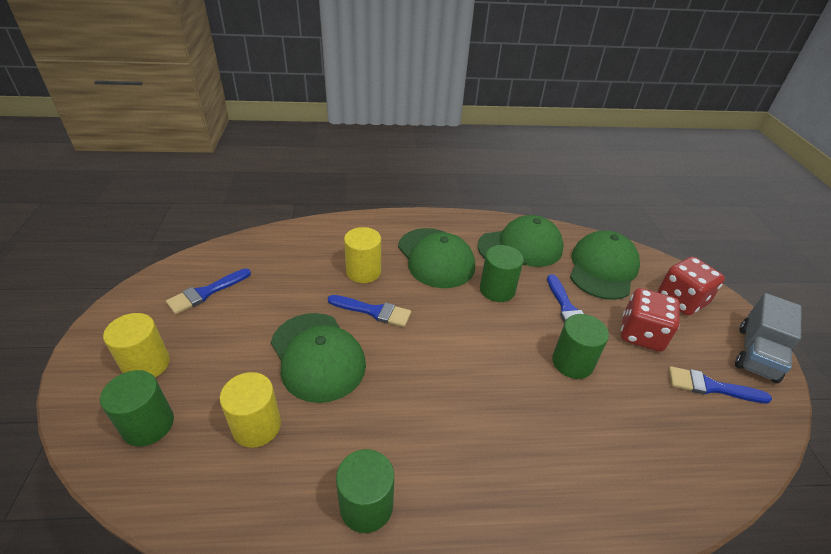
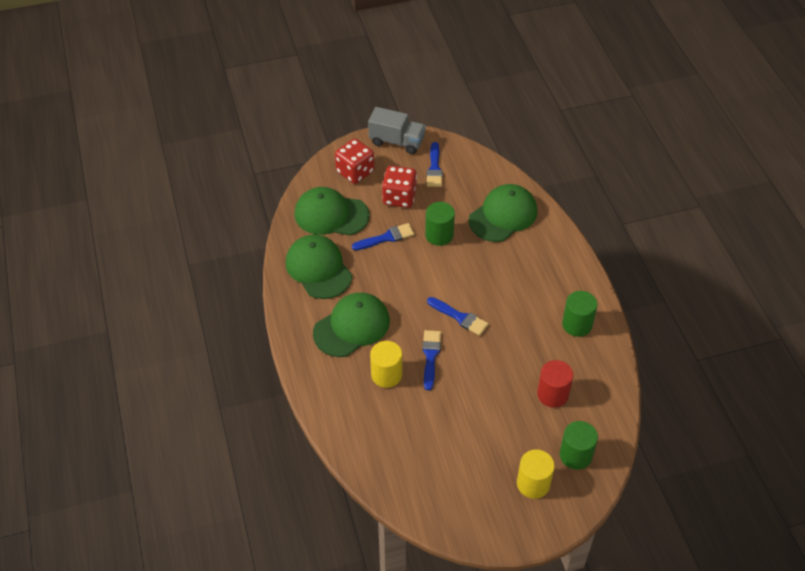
camera: 100 degrees left, 10 degrees up
(206, 292) = (450, 481): blue brush -> blue brush (459, 317)
(256, 426) = (552, 394): yellow cylinder -> red cylinder
(317, 356) = (486, 379): green cap -> green cap (503, 215)
(497, 290) = (379, 281): green cylinder -> none

